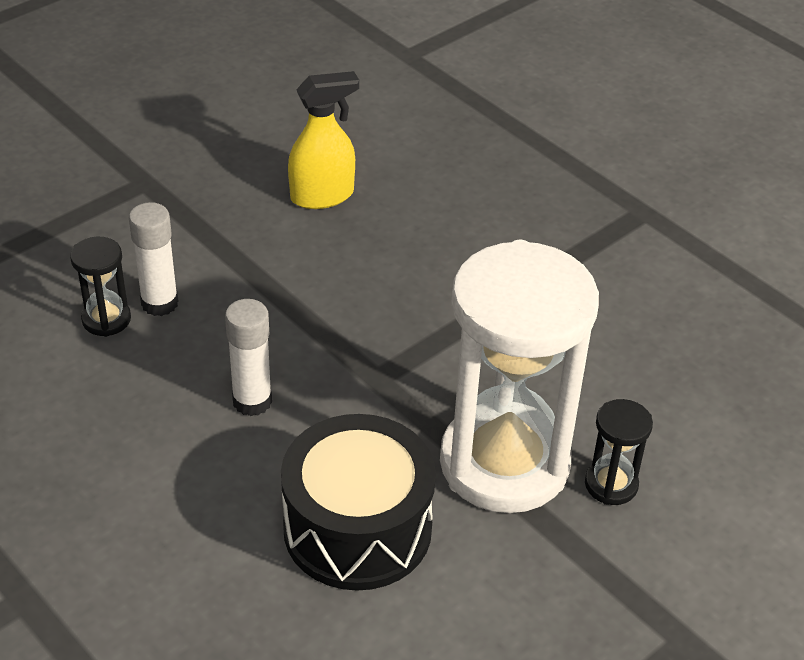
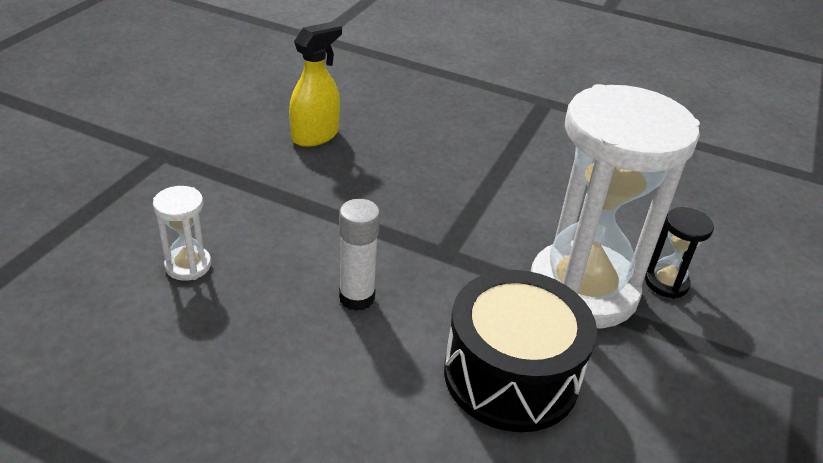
camera: 25 degrees left, 5 degrees down
(106, 319) = (188, 265): black hourglass -> white hourglass
(159, 303) = (229, 241): white glue stick -> none

